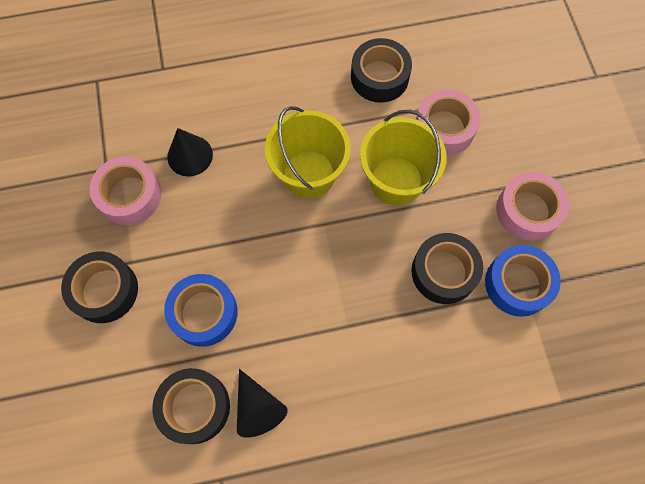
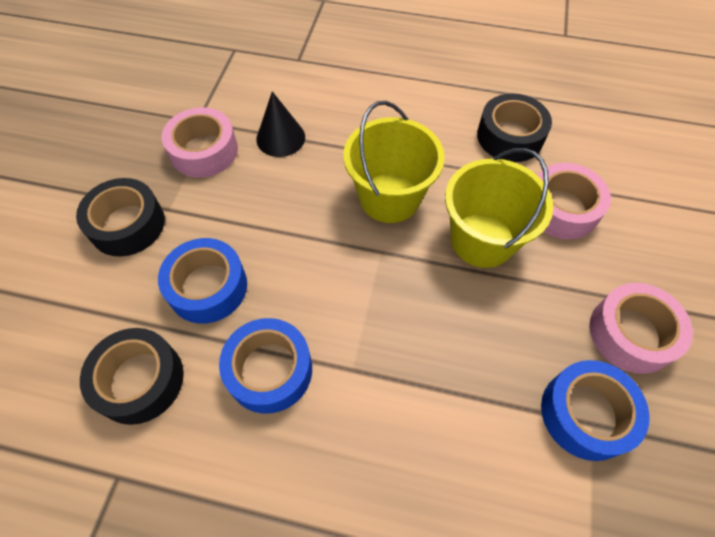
camera: 25 degrees right, 10 degrees down
(258, 407) = (205, 414): black cone -> none
(287, 354) = (269, 370): none -> blue tape
(444, 272) = (496, 359): black tape -> none

